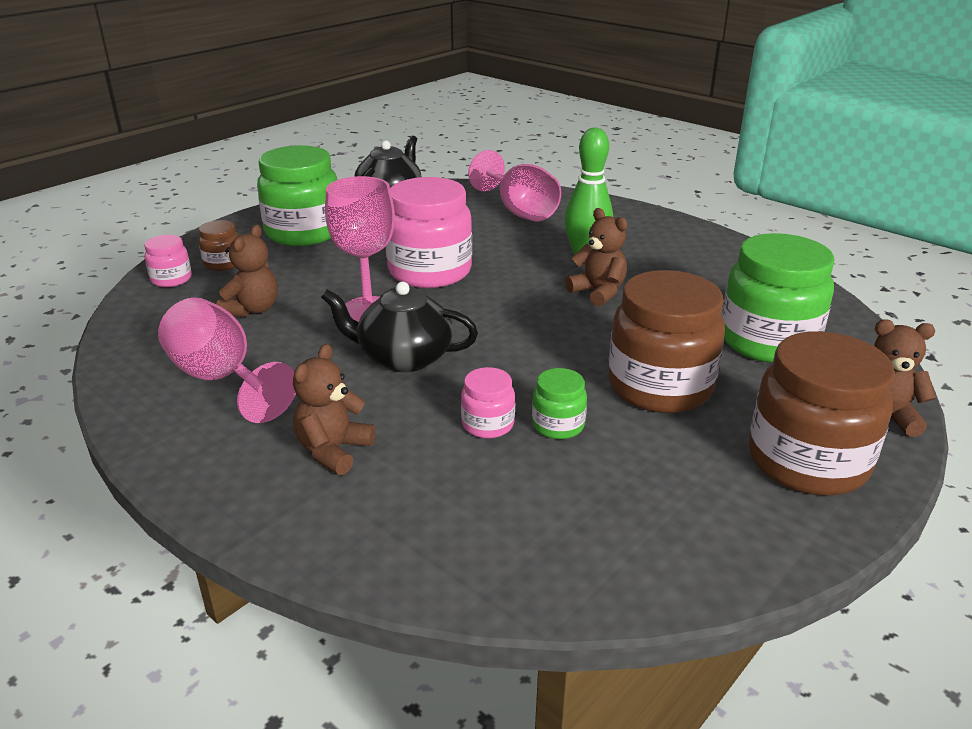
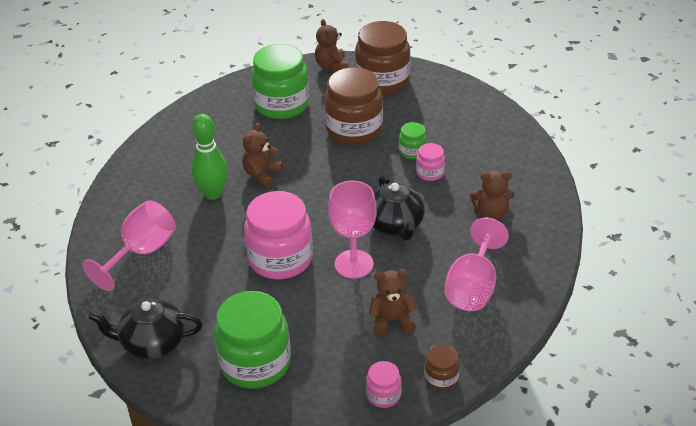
camera: 115 degrees left, 10 degrees up
(223, 263) = (339, 380): brown jar -> brown jar (441, 378)

